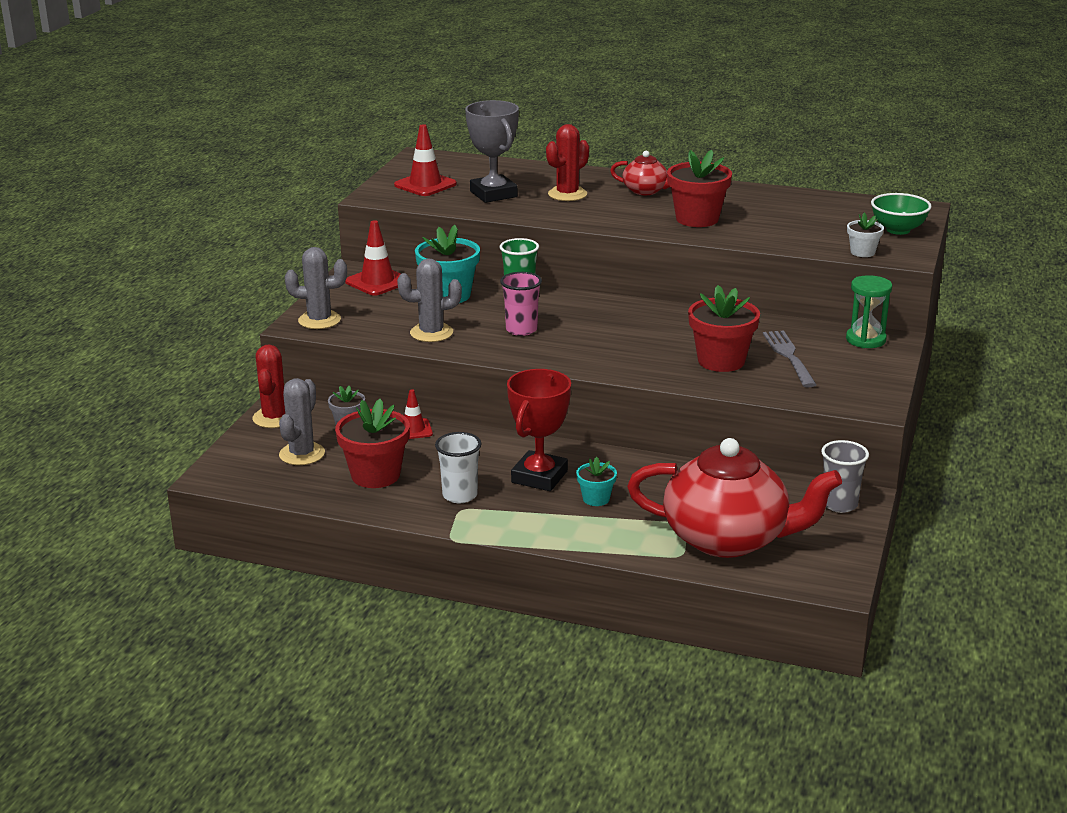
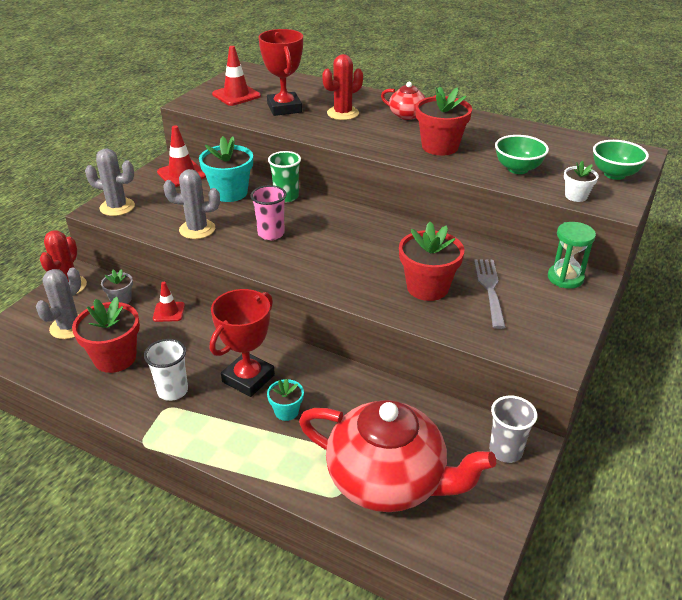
camera: 10 degrees right, 10 degrees up
(493, 194) = (284, 108): grey trophy -> red trophy
(792, 233) = (517, 169): none -> green bowl

